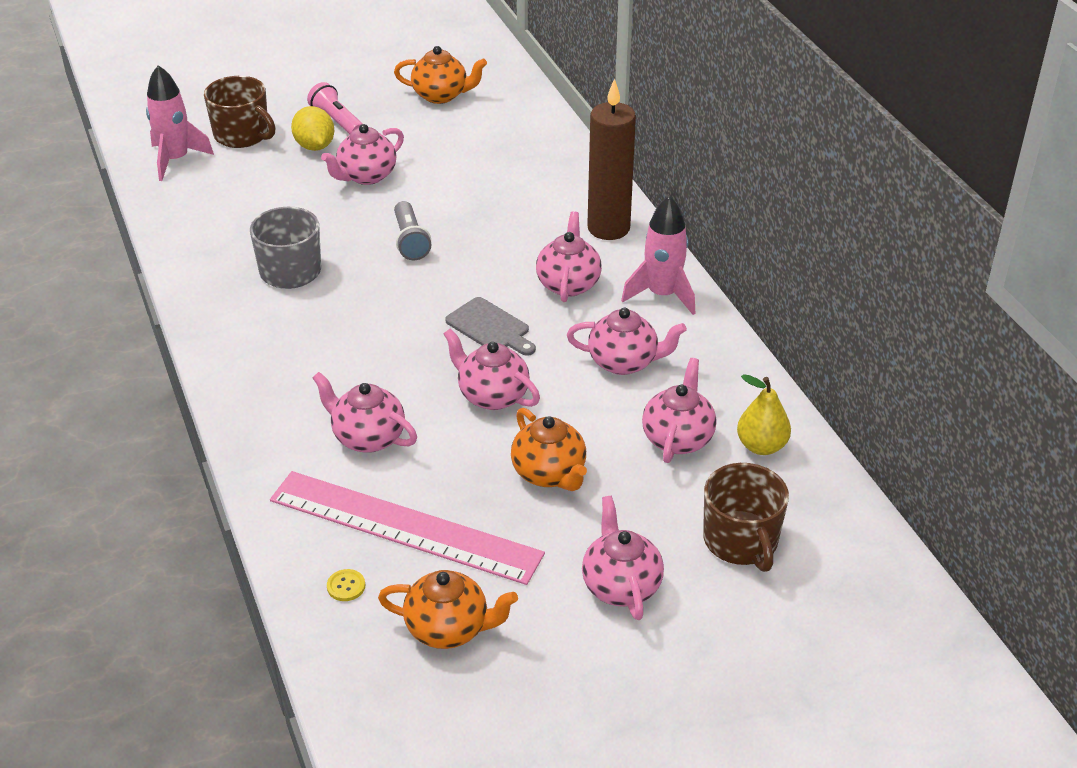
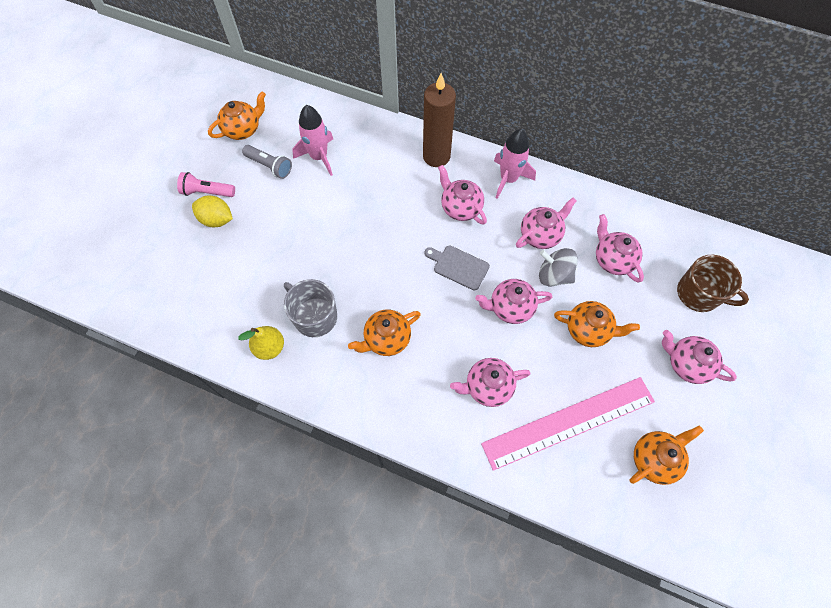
camera: 45 degrees left, 25 degrees up
(175, 160) = (144, 294): pink rocket -> pink rocket (319, 157)
(242, 135) = (162, 244): brown mug -> none
(329, 332) = (386, 339): none -> orange teapot
(346, 586) = (587, 482): yellow button -> none
(366, 176) = (273, 218): pink teapot -> none
(410, 241) = (352, 244): grey flashlight -> grey flashlight (269, 166)
(490, 327) = (458, 266): grey cutting board -> grey cutting board turned 150 degrees counterclockwise
(584, 404) = (554, 275): none -> grey spinning top
(761, 446) = (647, 233): yellow pear -> yellow pear (270, 347)

